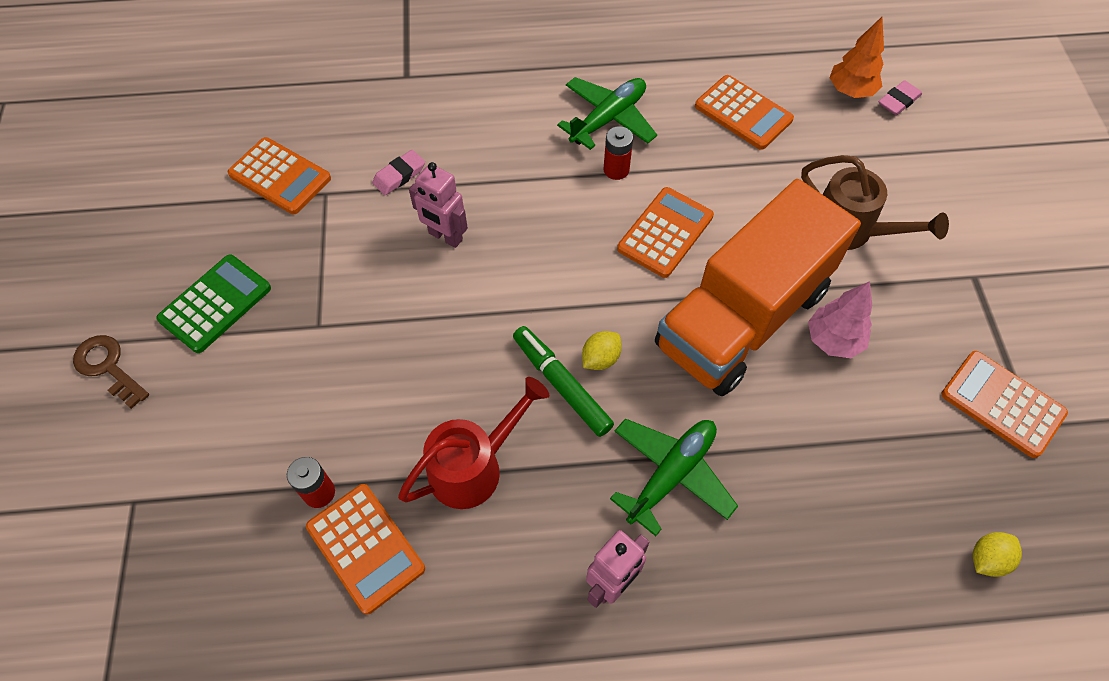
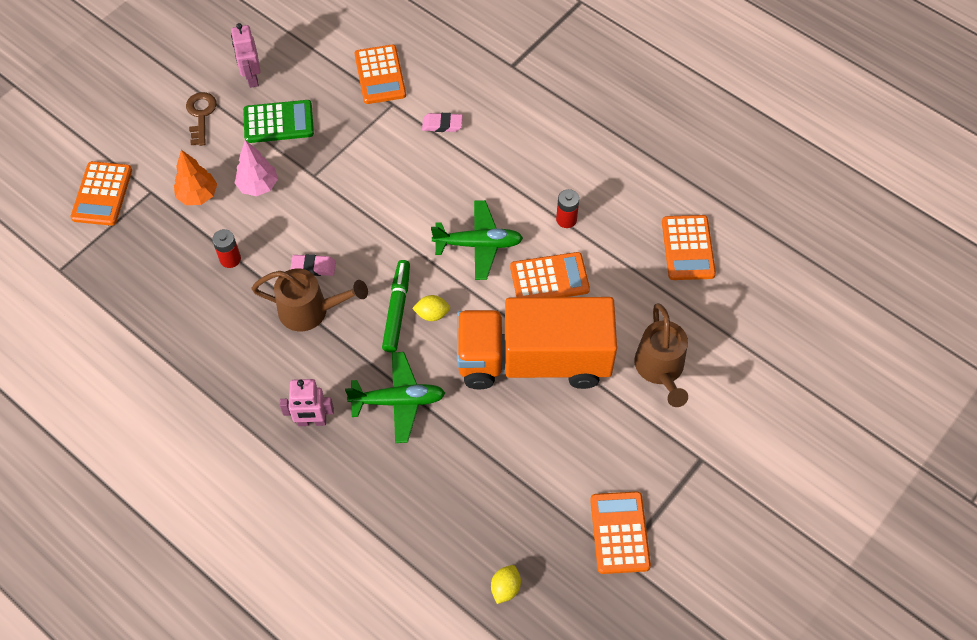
camera: 45 degrees right, 0 degrees up
(365, 548) = (223, 303): orange calculator -> orange calculator (102, 194)
(445, 237) = (427, 180): pink robot -> pink robot (252, 78)
(475, 466) = (311, 311): red watering can -> brown watering can
(608, 119) = (599, 185): green plane -> green plane (478, 244)
(833, 340) = (569, 416): pink tree -> pink tree (258, 186)
(850, 91) = (778, 291): orange tree -> orange tree (198, 195)
(898, 101) = (802, 323): pink eraser -> pink eraser (313, 267)
(987, 559) = (505, 588): yellow lemon -> yellow lemon turned 75 degrees counterclockwise

